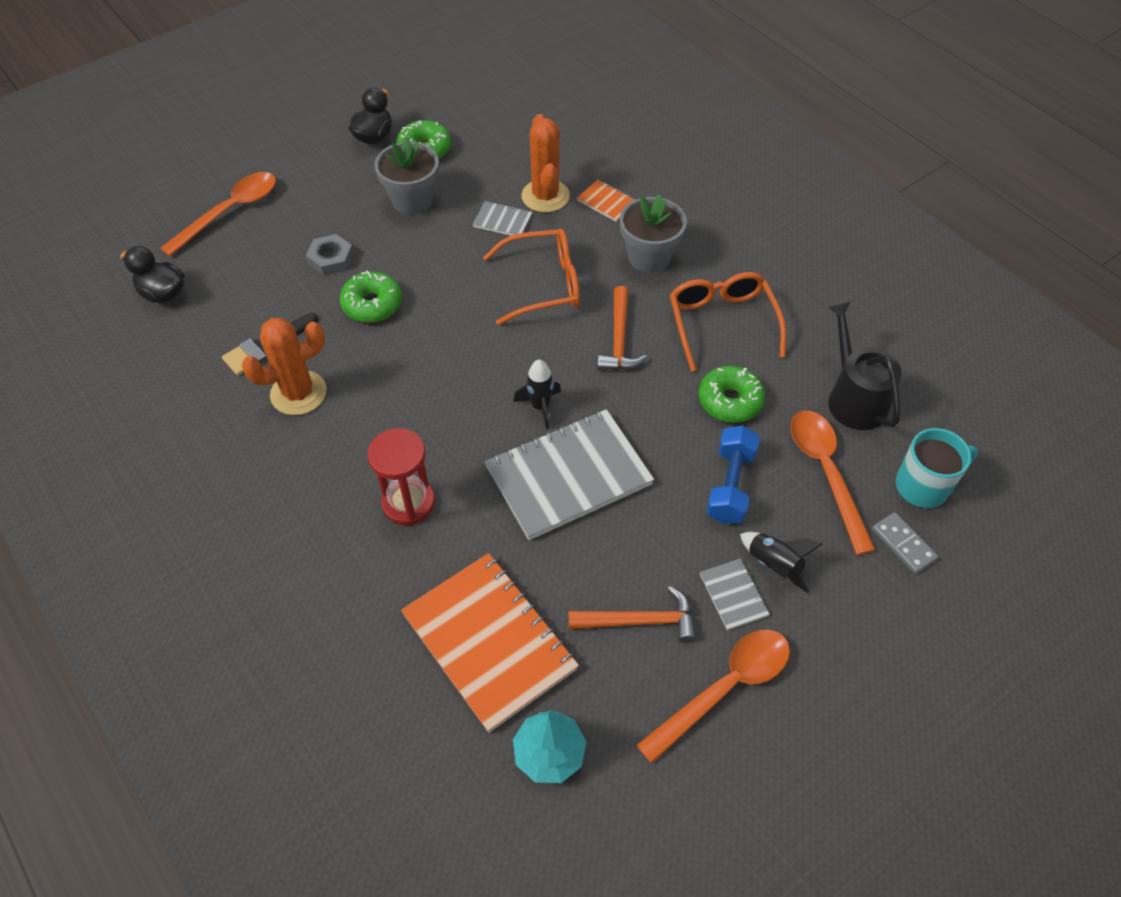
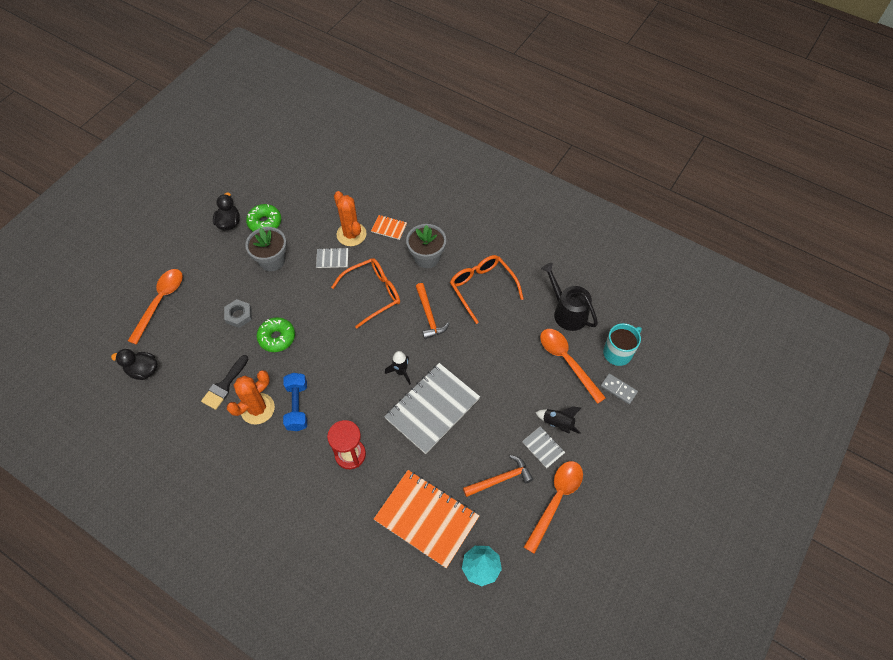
camera: 20 degrees left, 5 degrees up
(730, 401) = (503, 335): green donut -> none
(730, 485) = (520, 385): blue dumbbell -> blue dumbbell (297, 406)

